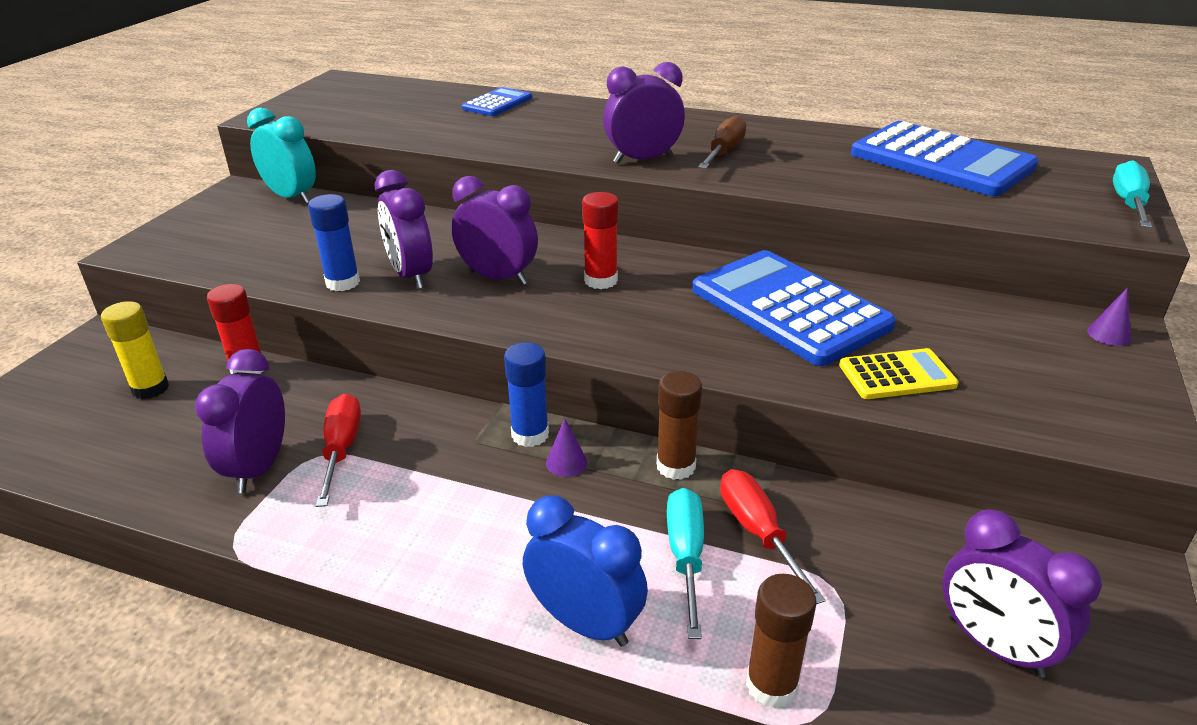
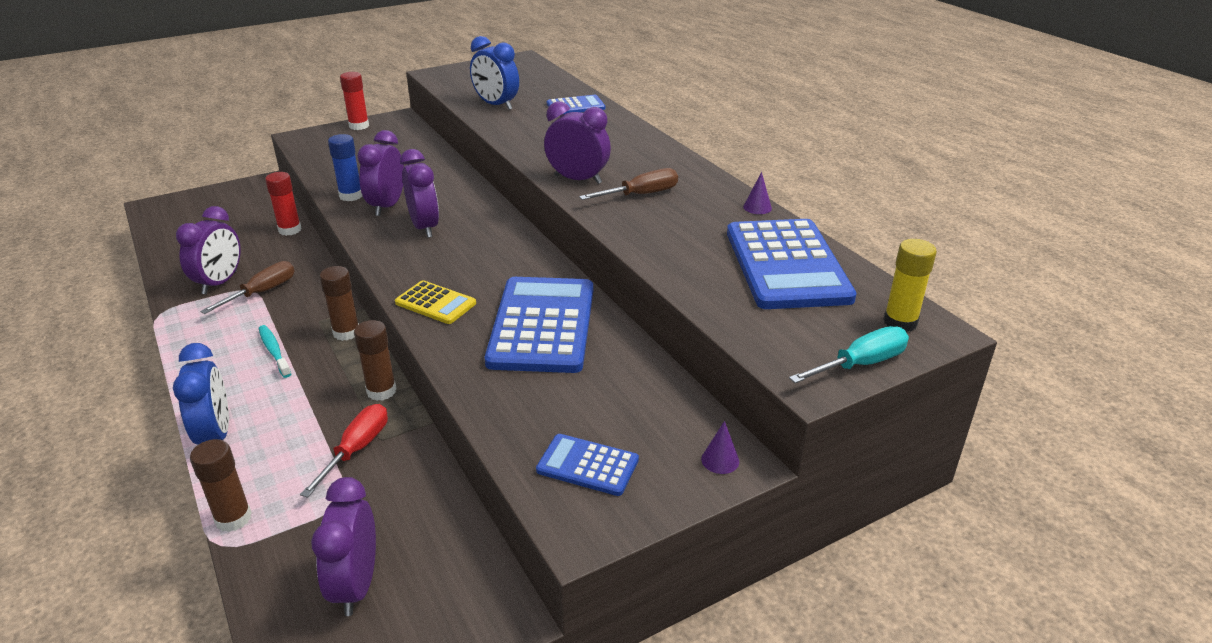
camera: 40 degrees right, 0 degrees up
(150, 389) = (241, 220): yellow glue stick -> yellow glue stick (900, 322)
(258, 468) = (220, 283): purple clock -> purple clock turned 150 degrees clockwise
(291, 197) = (414, 133): turquoise clock -> none
(341, 449) = (262, 292): red screwdriver -> brown screwdriver
(410, 125) = (496, 105): none -> blue clock
(482, 498) = (274, 351): none -> turquoise toothbrush
(530, 435) = (346, 332): blue glue stick -> brown glue stick
(566, 462) = (337, 357): purple cone -> purple cone (757, 207)
(600, 280) = (472, 255): red glue stick -> red glue stick (359, 126)
(686, 556) = (305, 437): turquoise screwdriver -> none
(897, 375) = (518, 399): yellow calculator -> yellow calculator (435, 303)
(1049, 392) = (587, 465): none -> blue calculator

